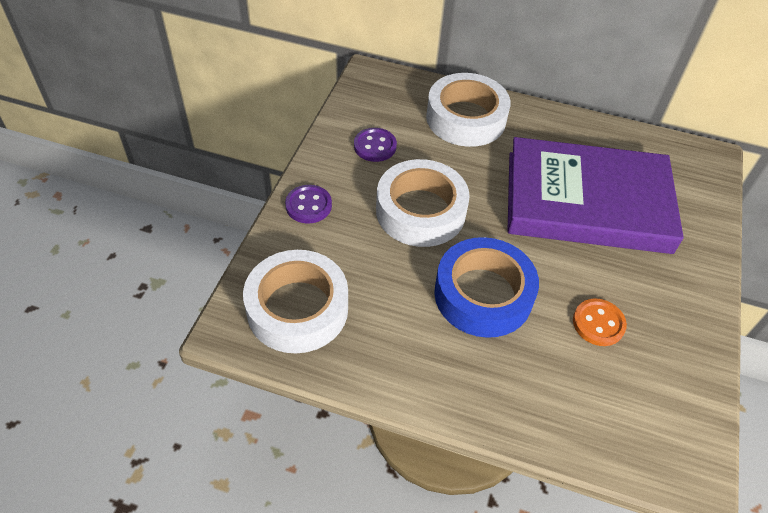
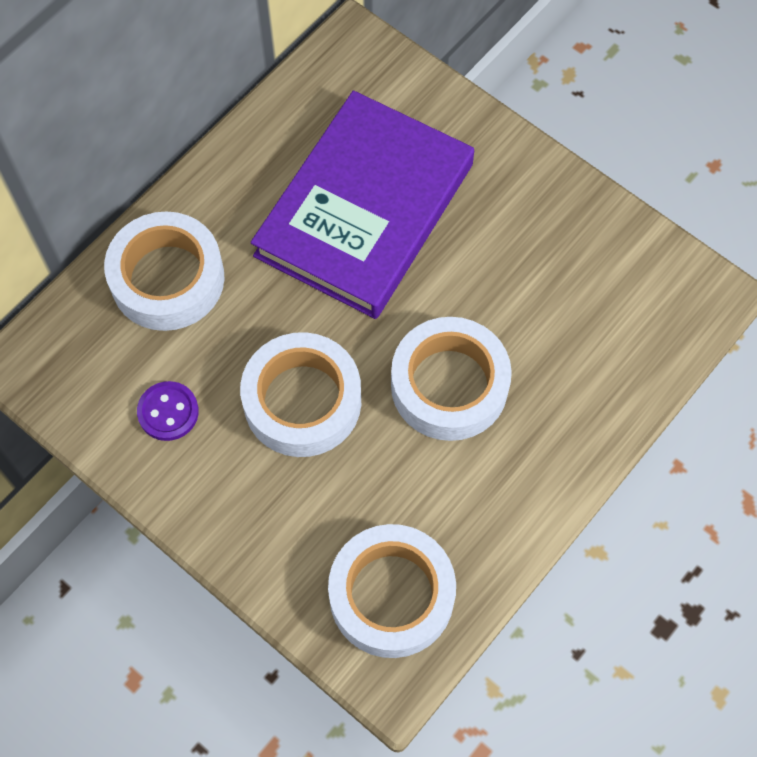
camera: 65 degrees left, 15 degrees up
(308, 205) = (237, 531): purple button -> none
(483, 295) = (449, 385): blue tape -> white tape
(598, 323) = (528, 287): orange button -> none

